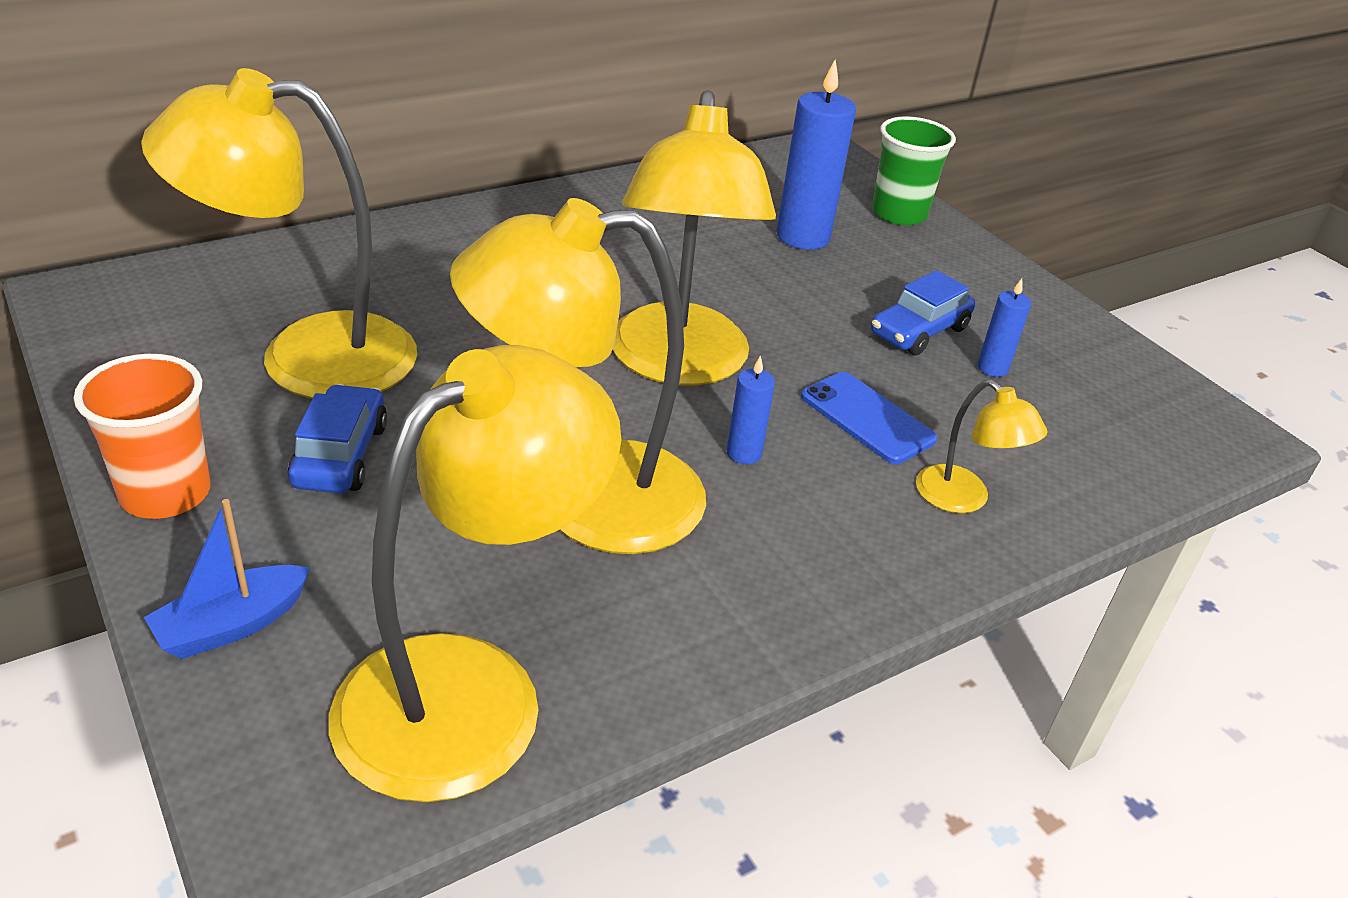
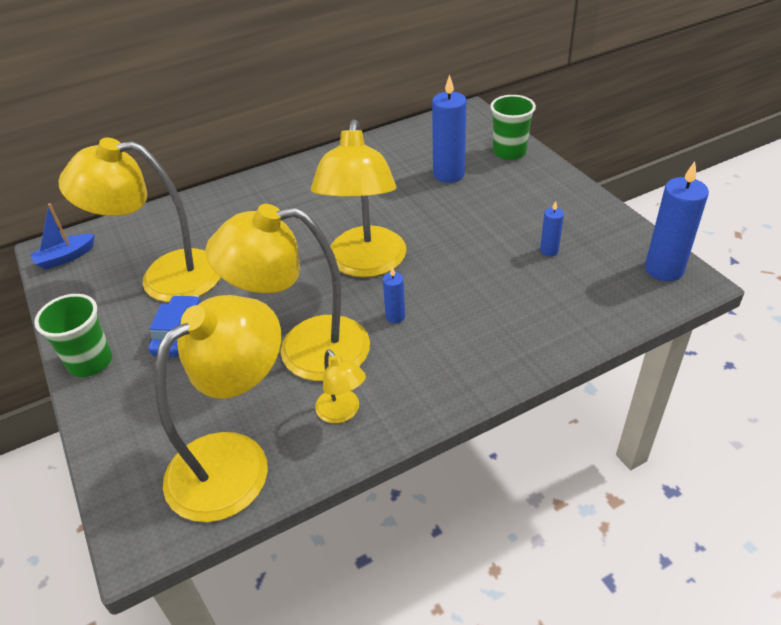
camera: 10 degrees right, 5 degrees up
(165, 493) = (90, 362): orange cup -> green cup
(231, 625) = (119, 432): blue boat -> blue boat (65, 257)
(867, 418) = (469, 289): blue phone -> none
(919, 331) = (508, 230): blue car -> none
(963, 499) = (517, 335): yellow lamp -> yellow lamp (342, 412)
(1187, 412) = (664, 269): none -> blue candle

